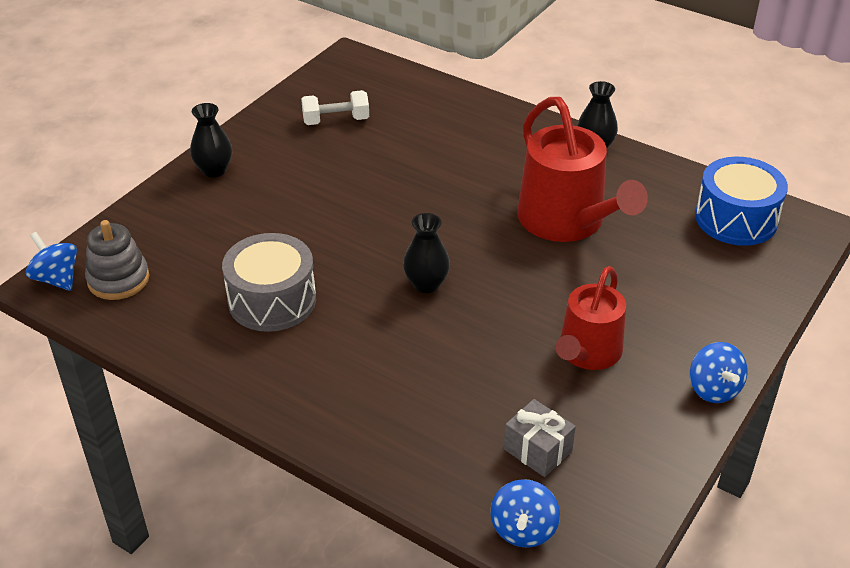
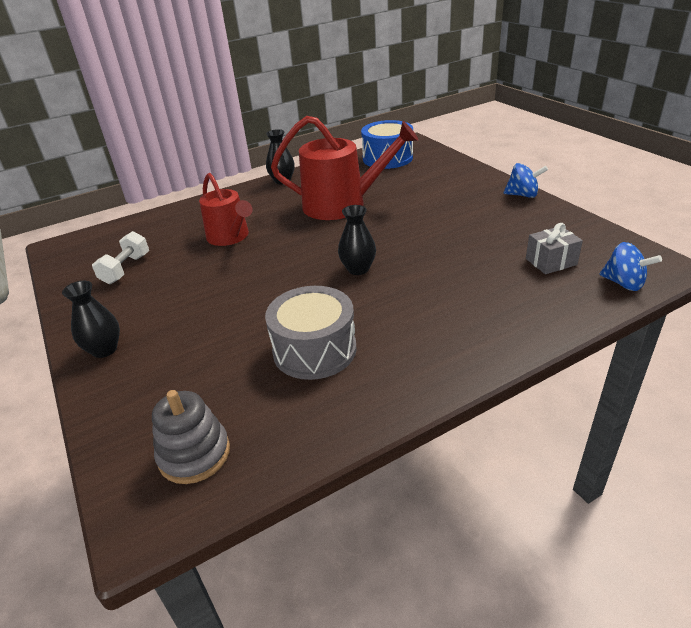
camera: 60 degrees left, 5 degrees down
(57, 279) = (142, 513): blue spinning top -> none
(587, 353) = (469, 225): red watering can -> red watering can (230, 237)

